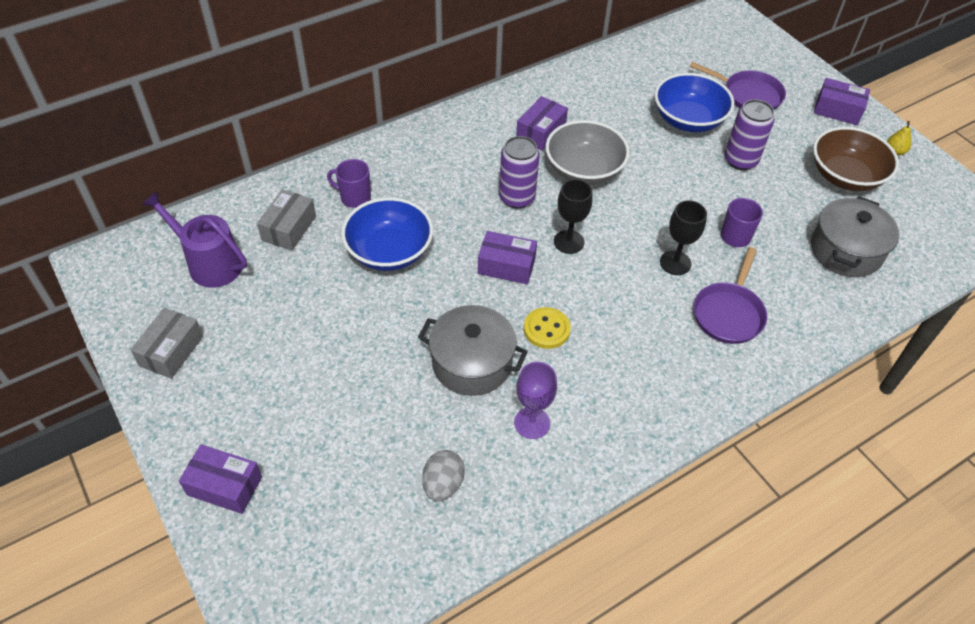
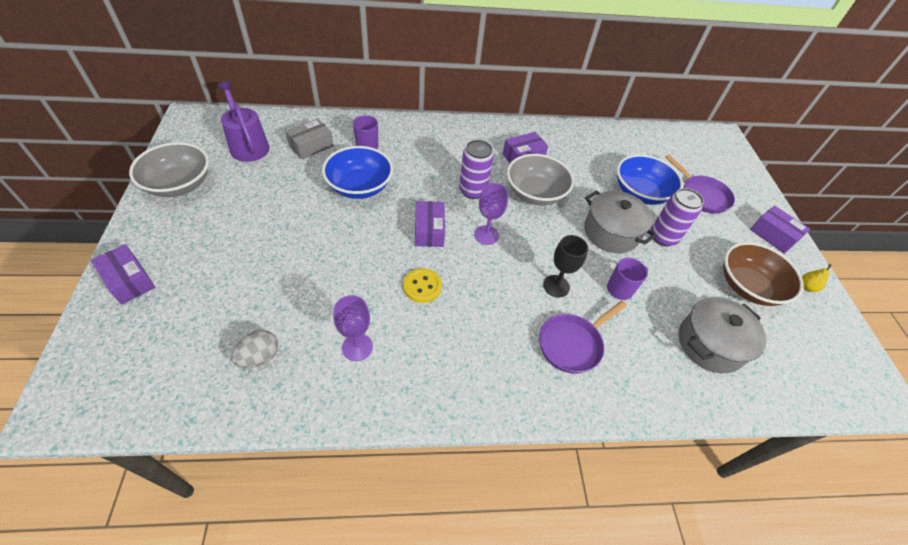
camera: 25 degrees right, 0 degrees up
(171, 351) = (179, 184): grey box -> grey bowl
(472, 363) = (351, 283): grey pot -> grey pot (611, 232)
(506, 266) = (429, 231): purple box -> purple box turned 45 degrees clockwise
(569, 242) = (486, 235): black goblet -> purple goblet

